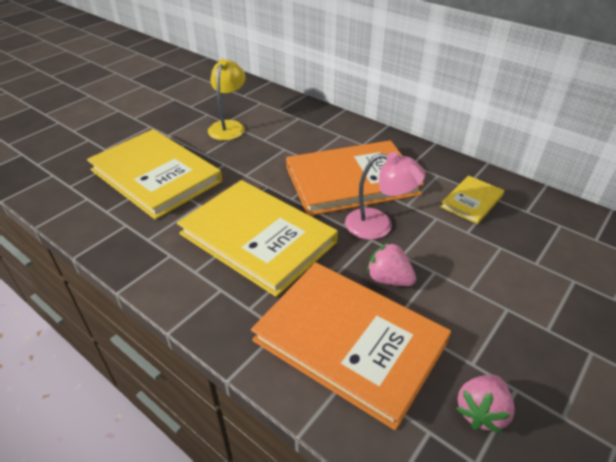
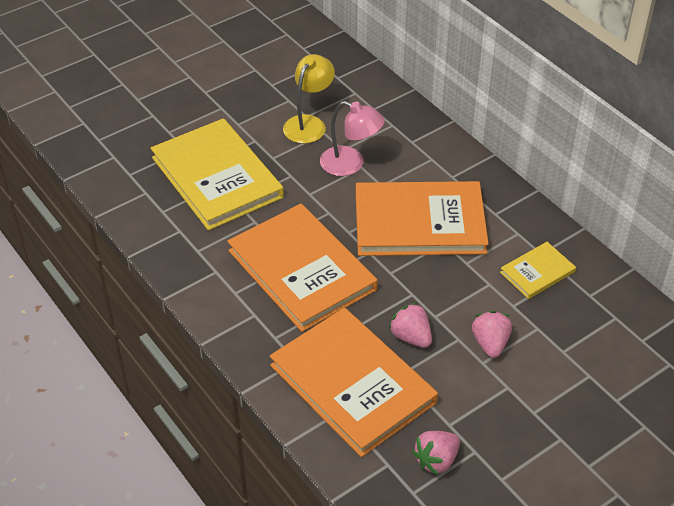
camera: 15 degrees right, 5 degrees up
(257, 238) = (301, 270): yellow book -> orange book
(379, 225) = (426, 280): pink lamp -> pink lamp (350, 164)
(467, 270) = (490, 343): none -> pink strawberry

